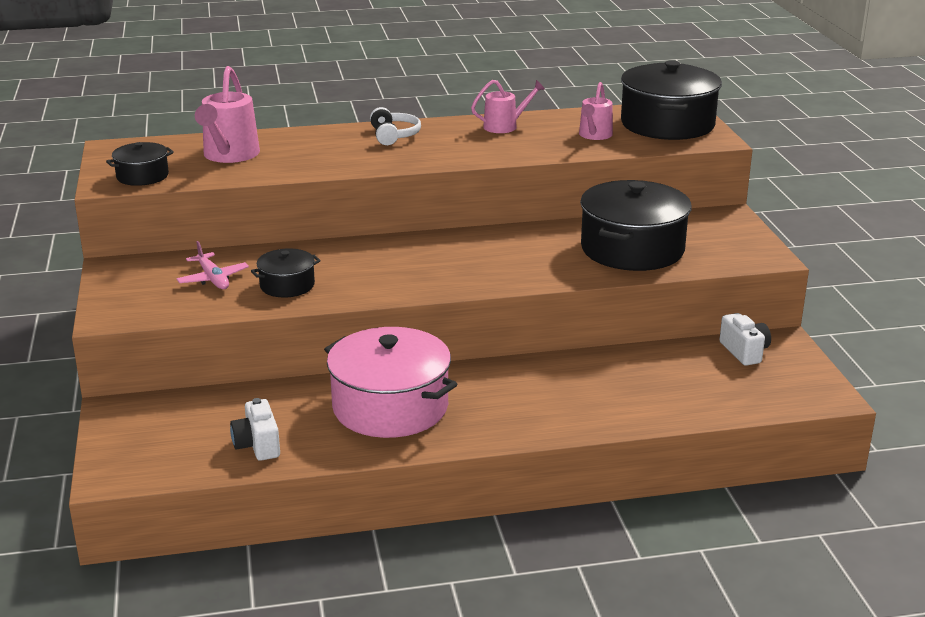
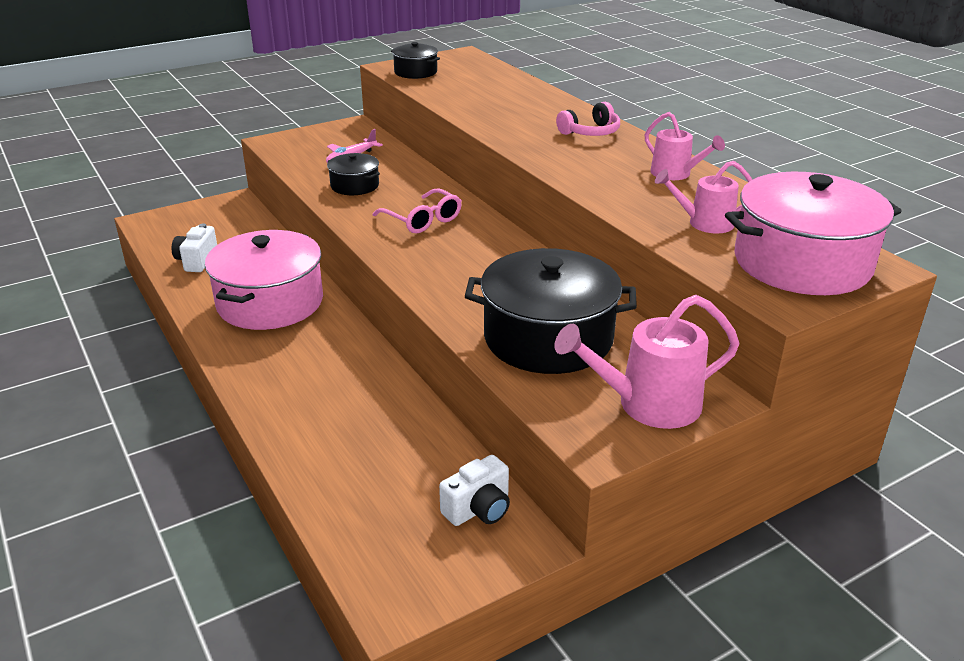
camera: 70 degrees right, 5 degrees up
(229, 156) = (481, 87): pink watering can -> pink watering can (647, 405)
(257, 445) = (197, 261): white camera -> white camera turned 45 degrees counterclockwise
(394, 135) = (590, 132): white headphones -> pink headphones
(397, 264) = (423, 220): none -> pink glasses
(667, 124) = (802, 263): black pot -> pink pot

